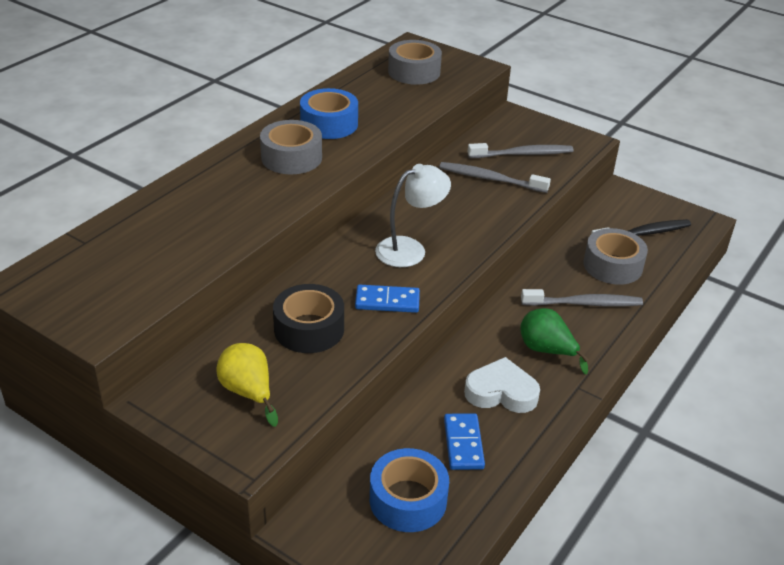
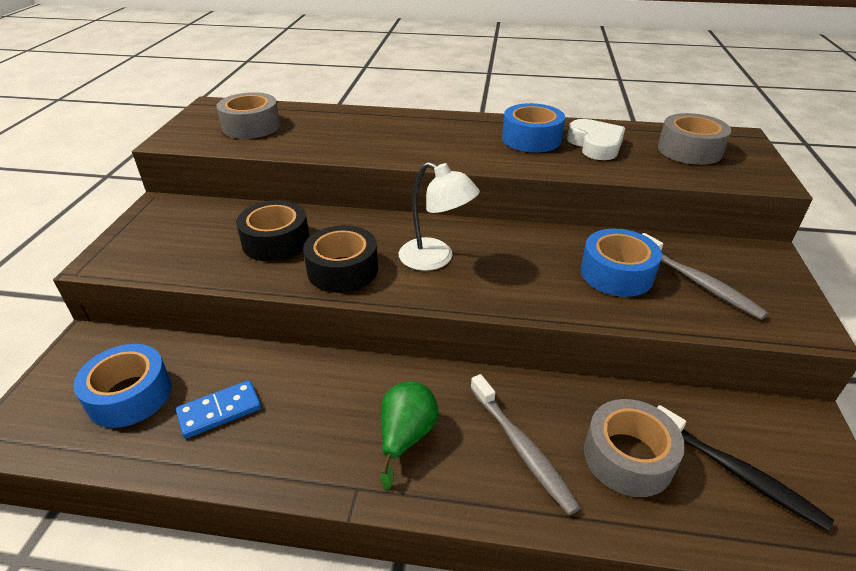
camera: 65 degrees right, 0 degrees up
(248, 392) = (180, 239): yellow pear -> none
(291, 157) = (456, 139): grey tape -> grey tape (251, 126)
(387, 301) = (343, 270): blue domino -> black tape
(490, 179) = (616, 273): grey toothbrush -> blue tape
(501, 392) = (312, 417): white heart -> white heart (595, 145)

